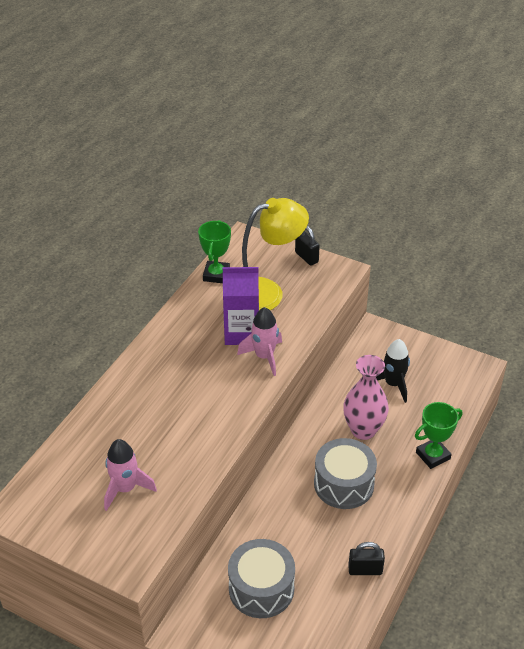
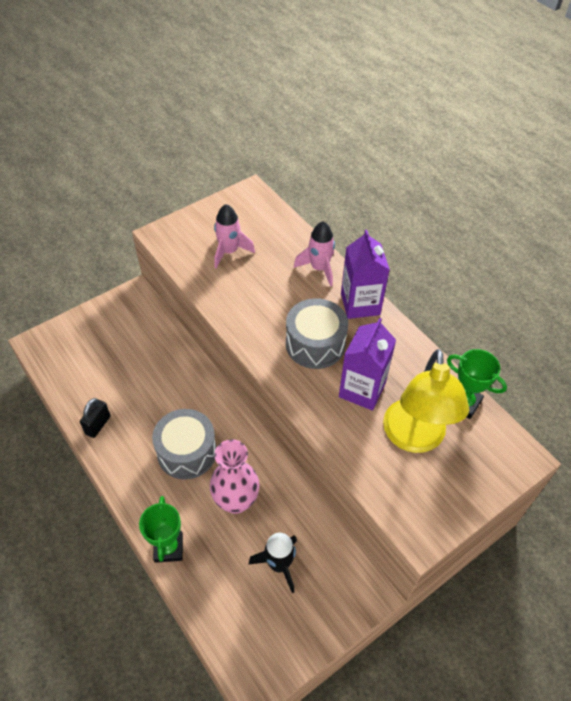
camera: 115 degrees right, 10 degrees up
(145, 362) = (360, 304): none -> purple carton
(261, 588) = (133, 351): grey drum -> grey drum (315, 344)
(264, 357) = (318, 395): pink rocket -> pink rocket (319, 268)
(306, 257) = (462, 507): black padlock -> none

